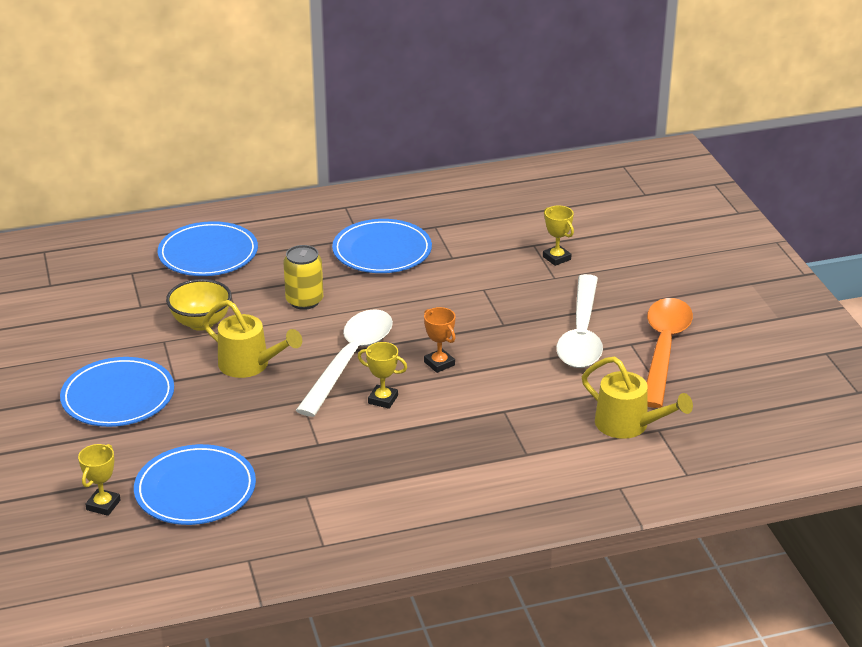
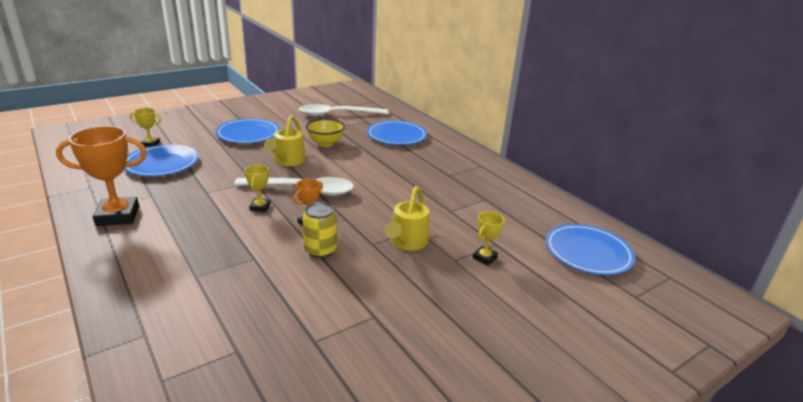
camera: 70 degrees right, 5 degrees down
(304, 301) = (363, 167): yellow can -> yellow can (320, 250)
(356, 524) = (118, 216): none -> orange trophy
(382, 251) = (438, 184): blue plate -> blue plate (588, 252)
(581, 334) = (376, 285): white spoon -> white spoon (337, 114)
(629, 425) = (241, 330): yellow watering can -> yellow watering can (407, 243)
(664, 349) = (373, 340): orange spoon -> none

